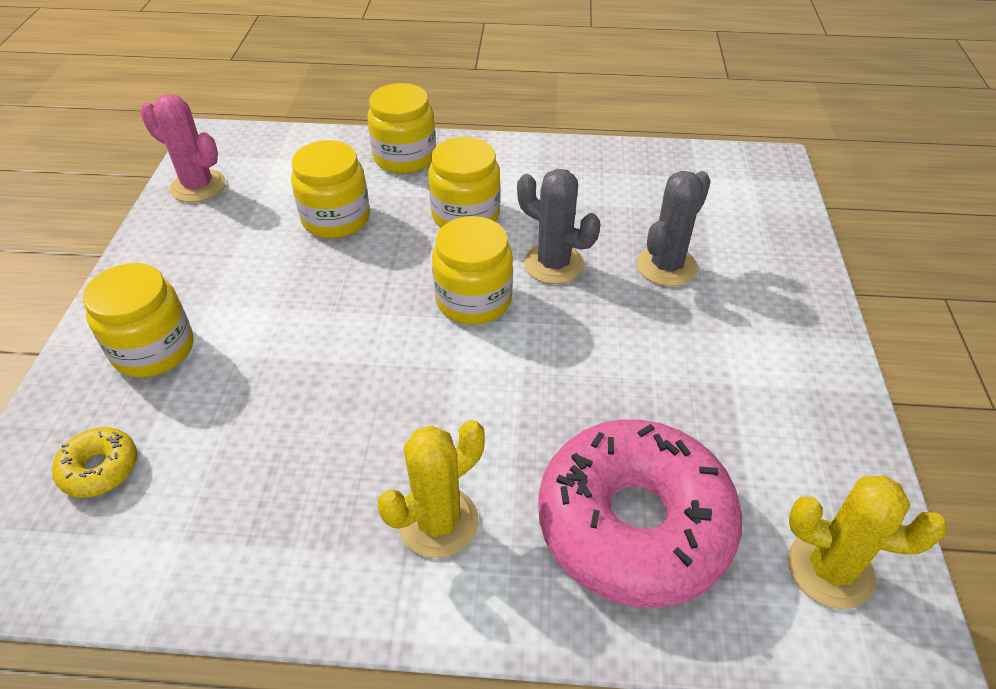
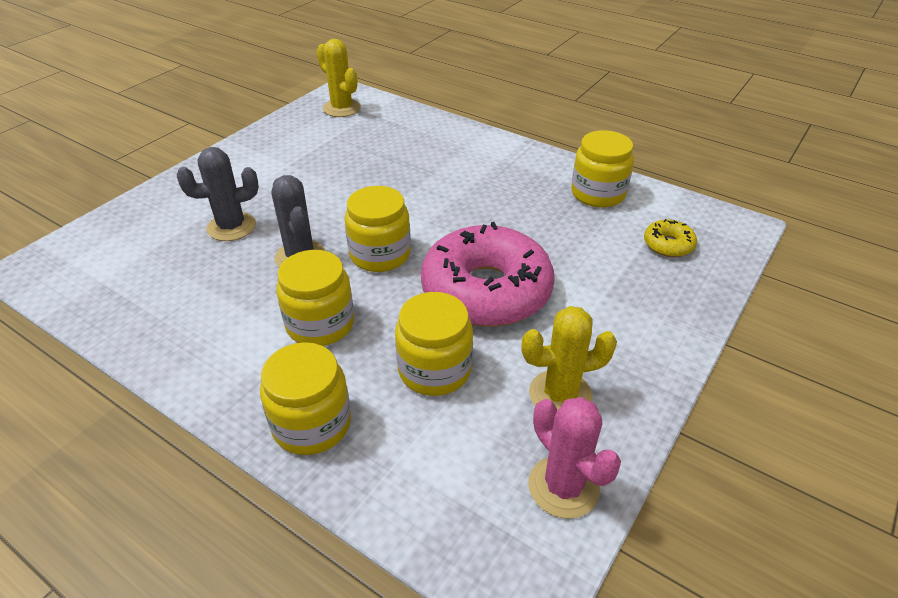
camera: 150 degrees left, 5 degrees down
(153, 349) = (630, 306): yellow jar -> yellow jar (598, 193)
(438, 522) = (488, 167): yellow cactus -> yellow cactus (560, 394)
(634, 524) = (401, 140): pink donut -> pink donut (486, 291)

